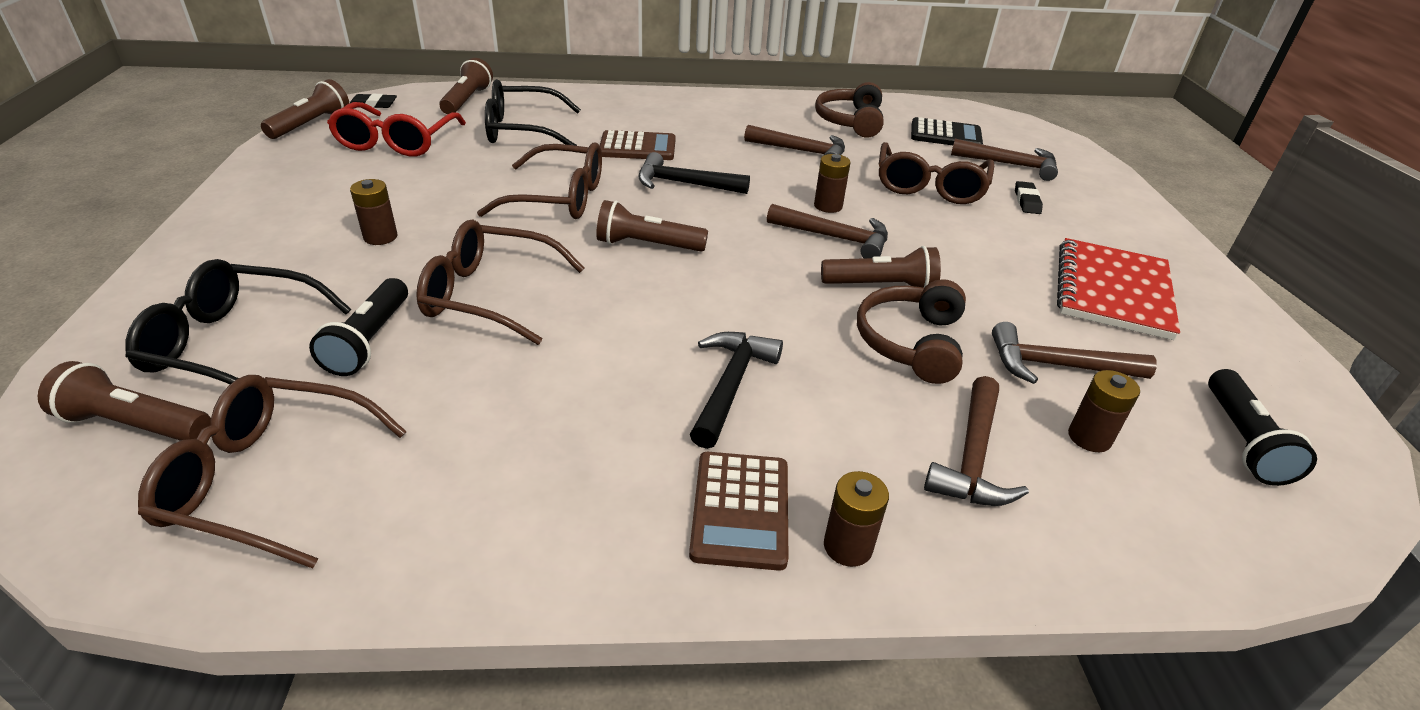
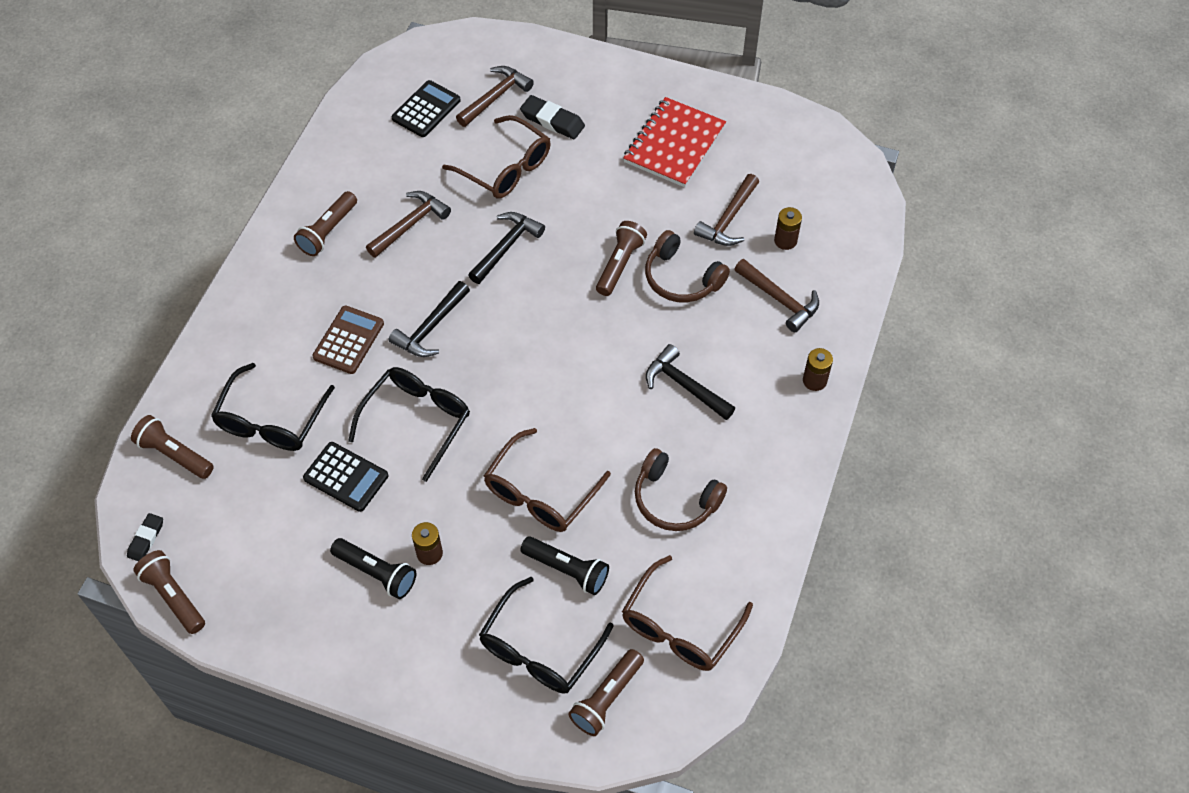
camera: 65 degrees left, 20 degrees up
(397, 142) = (250, 526): red glasses -> none
(470, 174) = (346, 477): none -> black calculator
(557, 198) = (416, 422): brown glasses -> black glasses
(647, 245) = (514, 381): brown flashlight -> brown flashlight (328, 231)
(740, 510) = (777, 416): brown calculator -> none
(828, 206) = (506, 247): brown battery -> black hammer
(835, 238) = (552, 263): brown hammer -> none
(850, 121) = (369, 164): brown headphones -> brown headphones (674, 500)
(1026, 201) = (552, 121): black eraser -> black eraser, size x1.58
(1113, 291) = (674, 144): red notebook -> red notebook turned 75 degrees clockwise
(1242, 440) = (811, 177): black flashlight -> black flashlight (376, 573)

